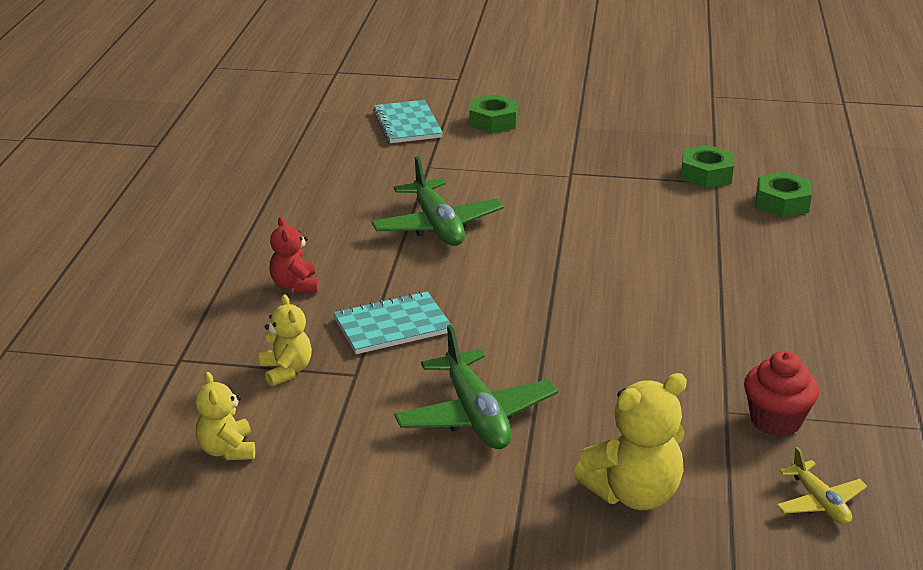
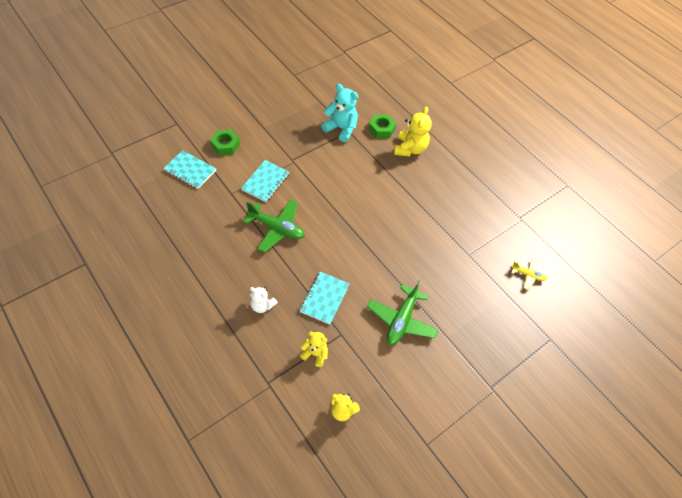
camera: 50 degrees left, 25 degrees up
(295, 285) = (262, 305): red teddy bear -> white teddy bear
(475, 415) = (401, 320): green plane -> green plane turned 90 degrees clockwise
(495, 176) = (265, 182): none -> turquoise notebook
(633, 493) = (481, 315): yellow teddy bear -> yellow teddy bear (410, 149)
(706, 174) = (341, 129): green nut -> turquoise teddy bear
(775, 421) = (484, 247): red cupcake -> none

